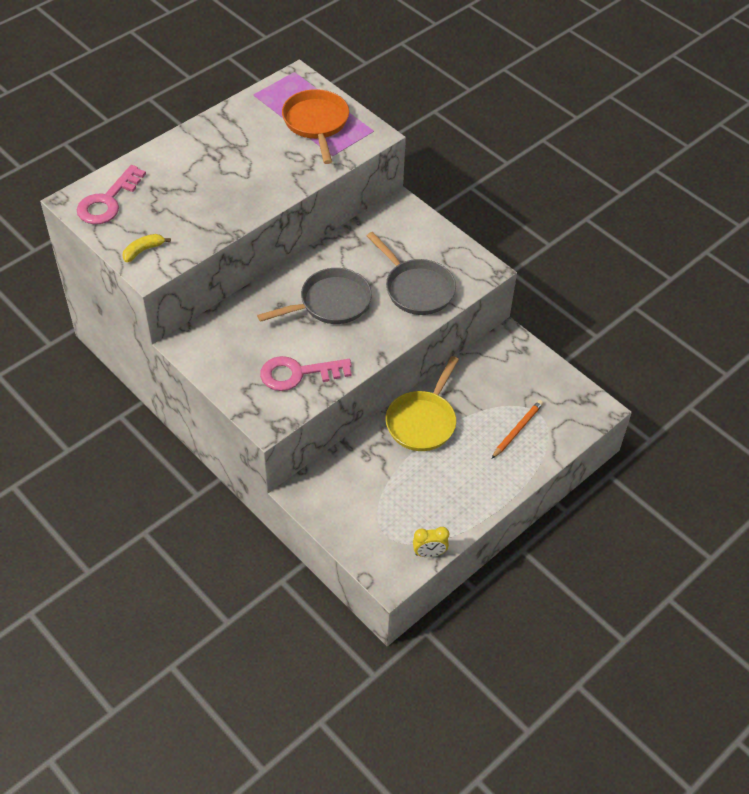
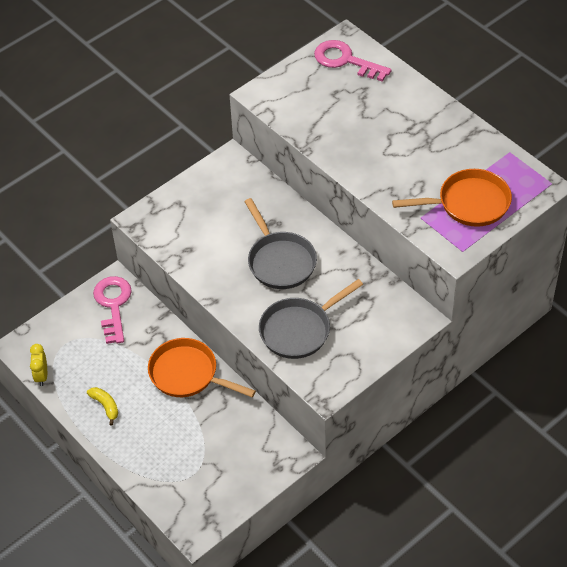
camera: 95 degrees right, 0 degrees up
(143, 250) = (283, 89): yellow banana -> yellow banana (105, 406)
(298, 374) = (193, 239): pink key -> pink key (113, 305)
(422, 421) = (188, 374): yellow pan -> orange pan
(517, 430) = (173, 454): orange pencil -> none

